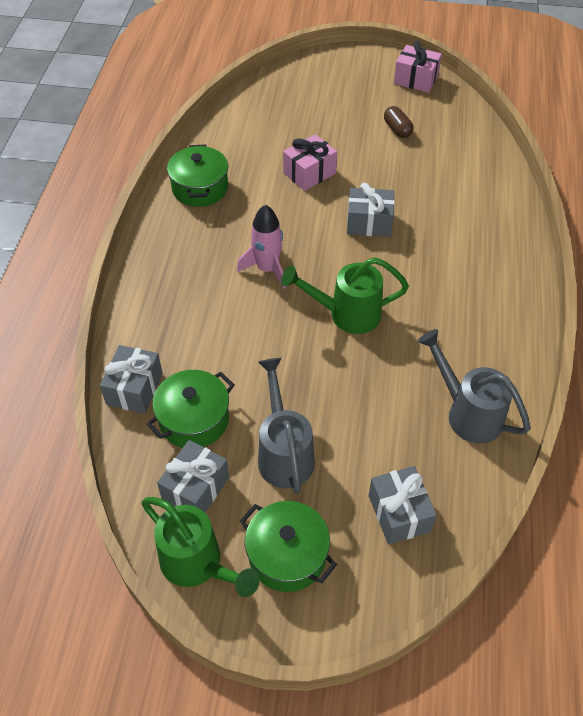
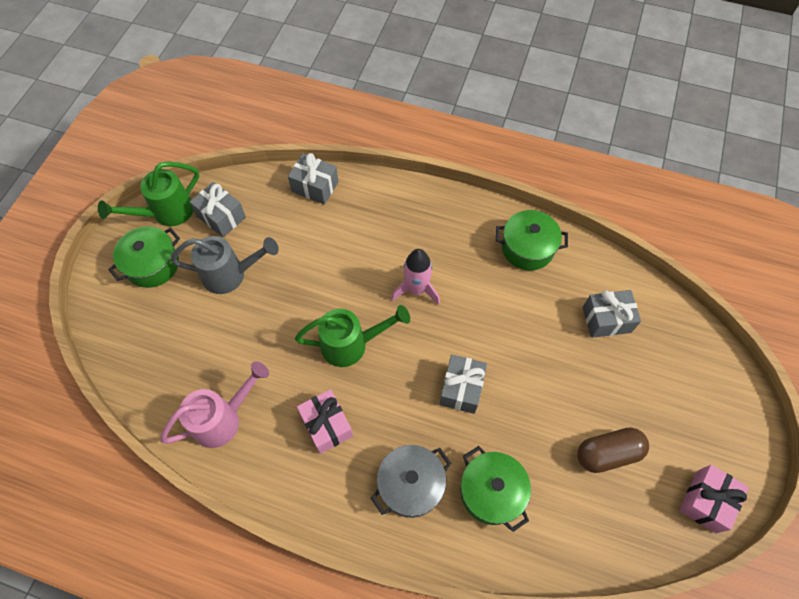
camera: 100 degrees right, 10 degrees up
(194, 420) = (277, 221): green pot -> green pot (491, 492)
(309, 173) = (540, 346): pink gift -> pink gift (327, 425)
(346, 314) = (351, 344): green watering can -> green watering can turned 75 degrees clockwise
(397, 129) = (607, 453): brown capsule -> brown capsule, size x1.53
(399, 513) = (155, 343): grey gift -> grey gift (606, 320)
(468, 413) = (223, 419): grey watering can -> pink watering can
(473, 248) = (411, 485): none -> grey pot

